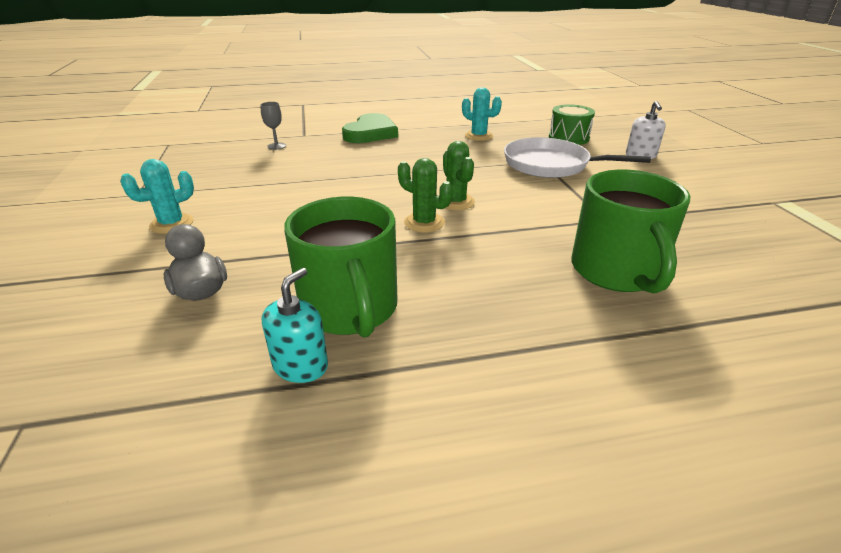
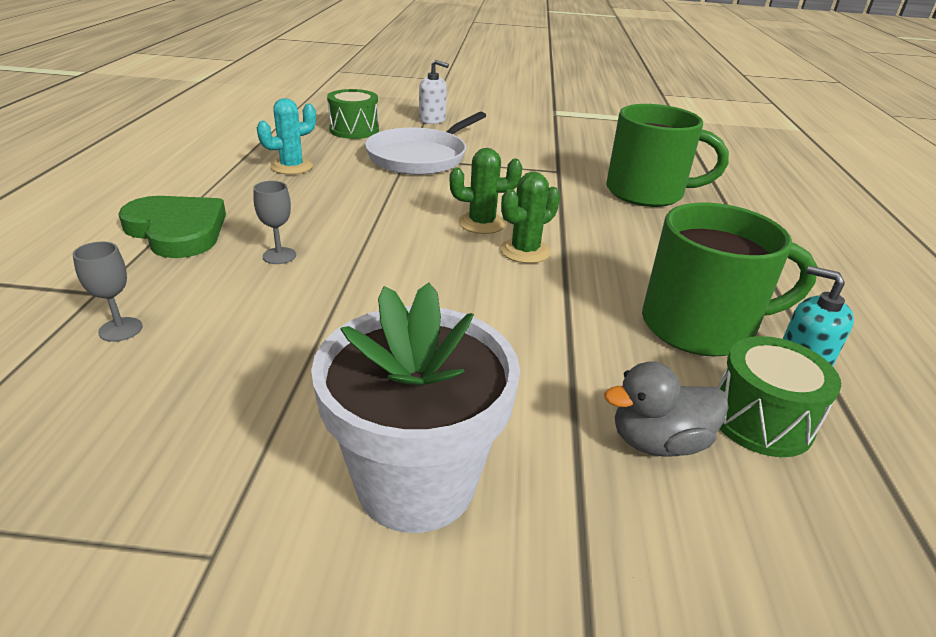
camera: 75 degrees left, 0 degrees up
(171, 224) = (416, 483): turquoise cactus -> white flower pot
(226, 338) = (760, 420): none -> green drum
(361, 157) = (279, 256): none -> grey goblet

